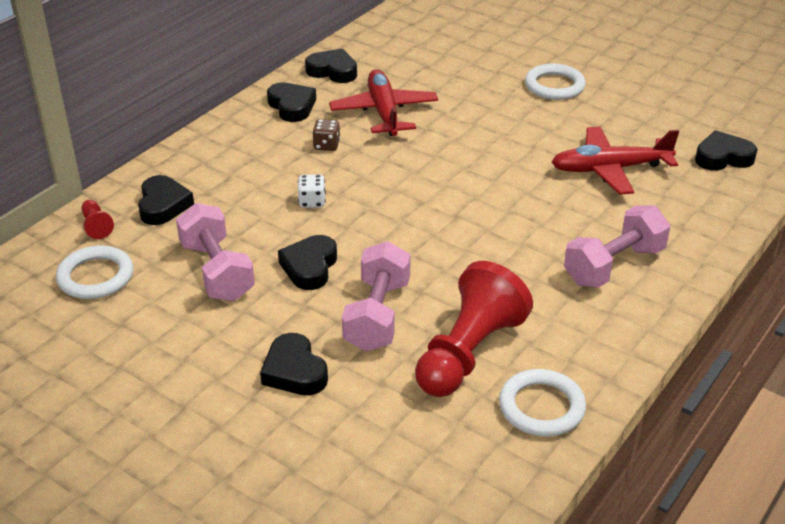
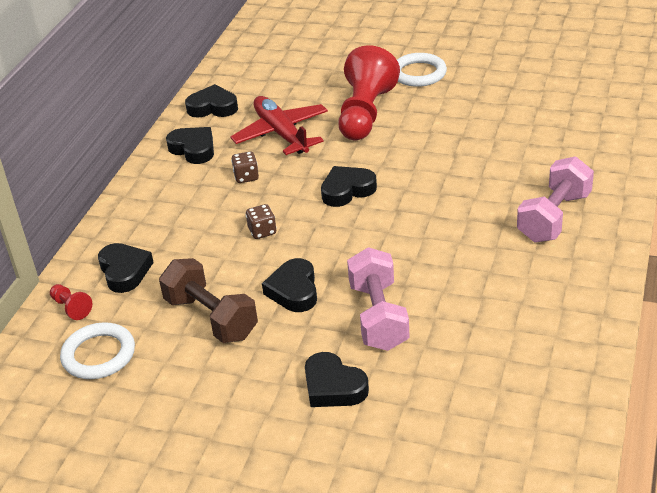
camera: 15 degrees left, 0 degrees up
(217, 271) = (211, 318): pink dumbbell -> brown dumbbell
(312, 202) = (262, 231): white dice -> brown dice
(468, 352) = (475, 326): red pawn -> red pawn (365, 113)
(541, 407) = (561, 354): white ring -> none
(610, 169) = (505, 135): red plane -> none
(723, 157) = (592, 101): black heart -> black heart (347, 190)

